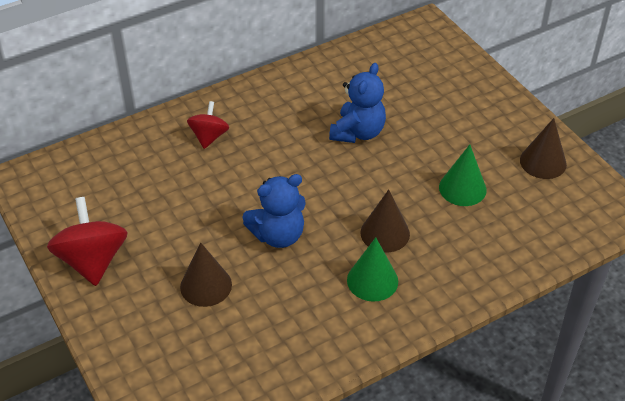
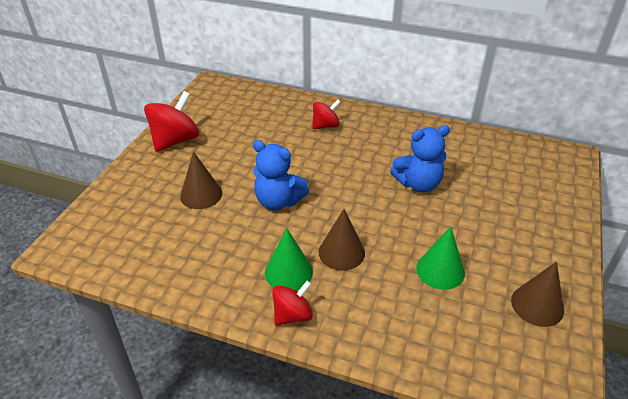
camera: 50 degrees right, 5 degrees down
(421, 306) = (292, 315): none -> red spinning top

